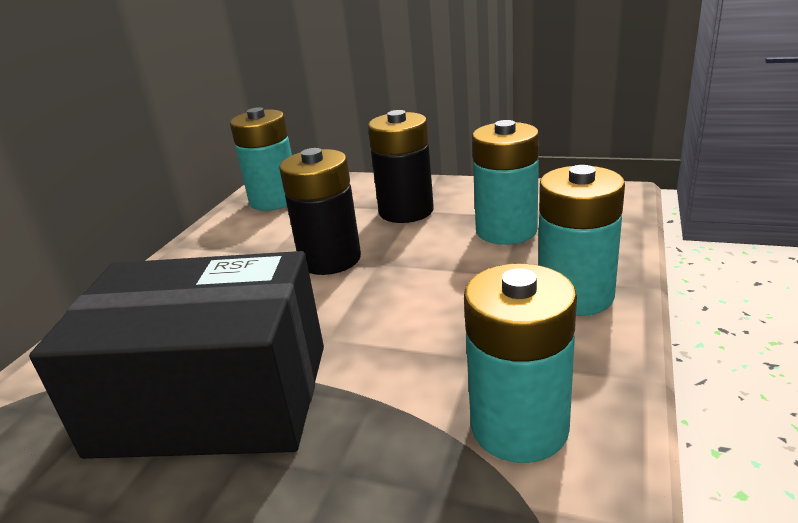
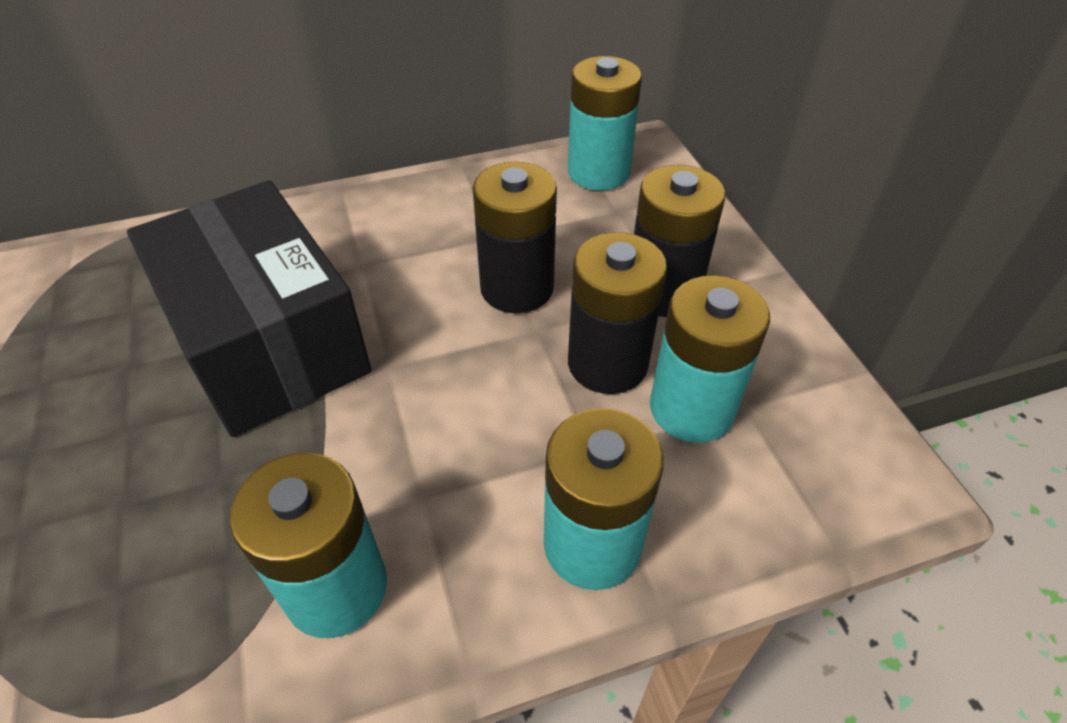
camera: 50 degrees right, 20 degrees up
(439, 246) = (607, 363): none -> black battery

